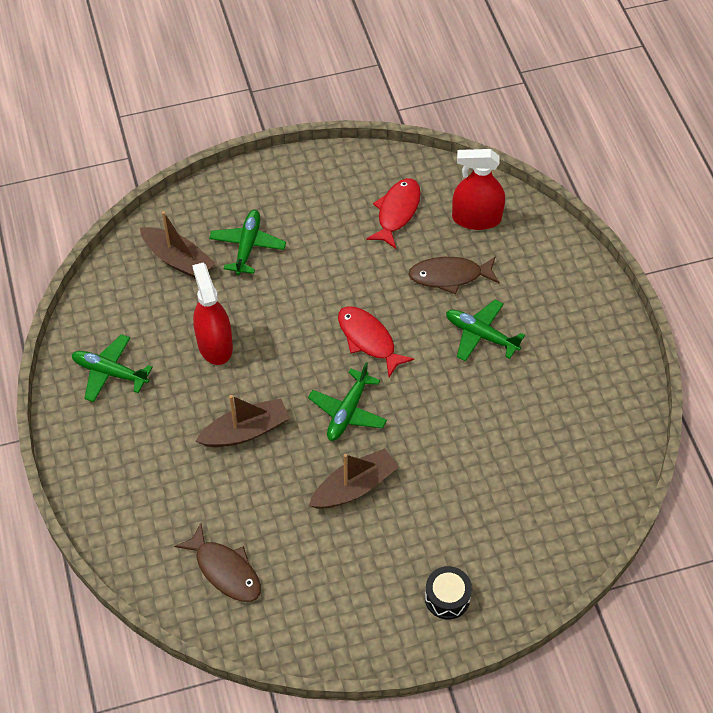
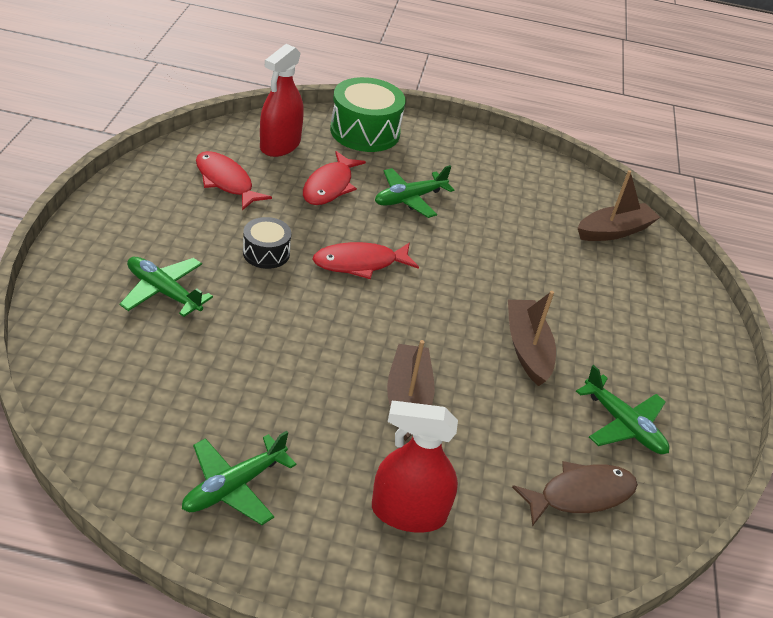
camera: 70 degrees left, 15 degrees down
(178, 260) = (125, 353): brown boat -> brown boat (614, 231)
(215, 345) = (273, 374): red spray bottle -> red spray bottle (408, 512)
(348, 412) = (435, 314): green plane -> green plane (623, 425)
(447, 598) = (681, 342): black drum -> black drum (266, 253)
(450, 276) = (329, 186): brown fish -> red fish
(552, 262) = (365, 132): none -> green drum

